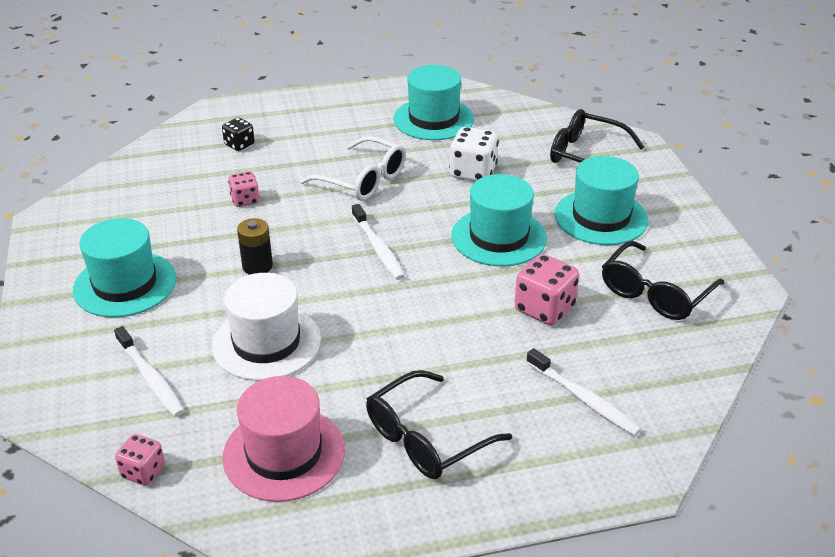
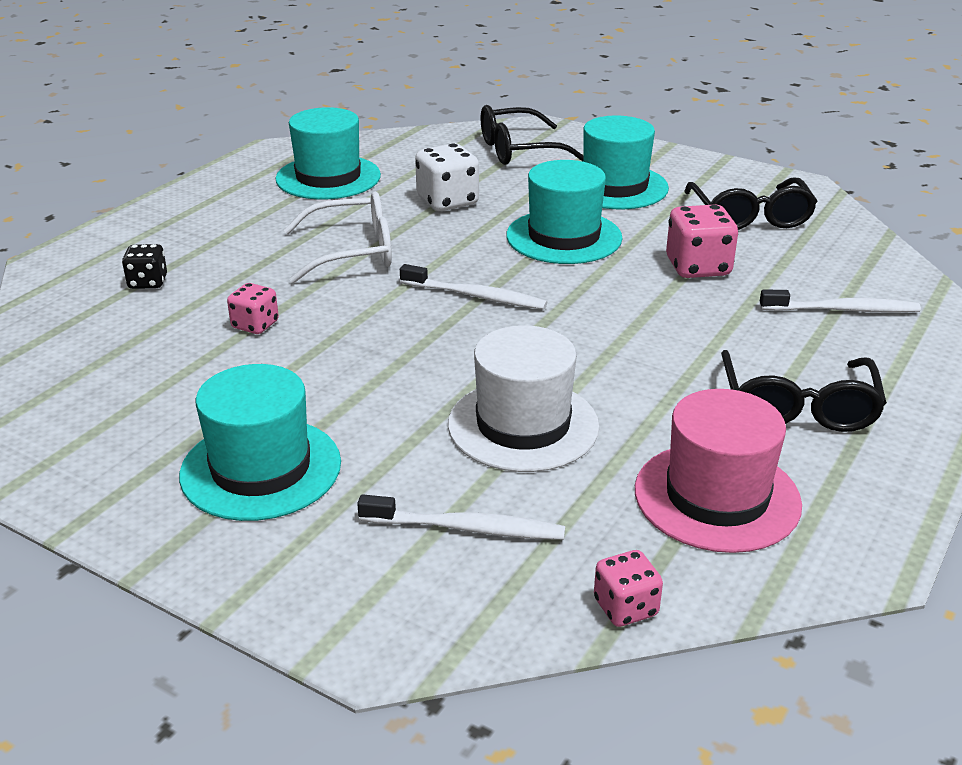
camera: 45 degrees left, 5 degrees down
(257, 266) = (385, 371): black battery -> none

